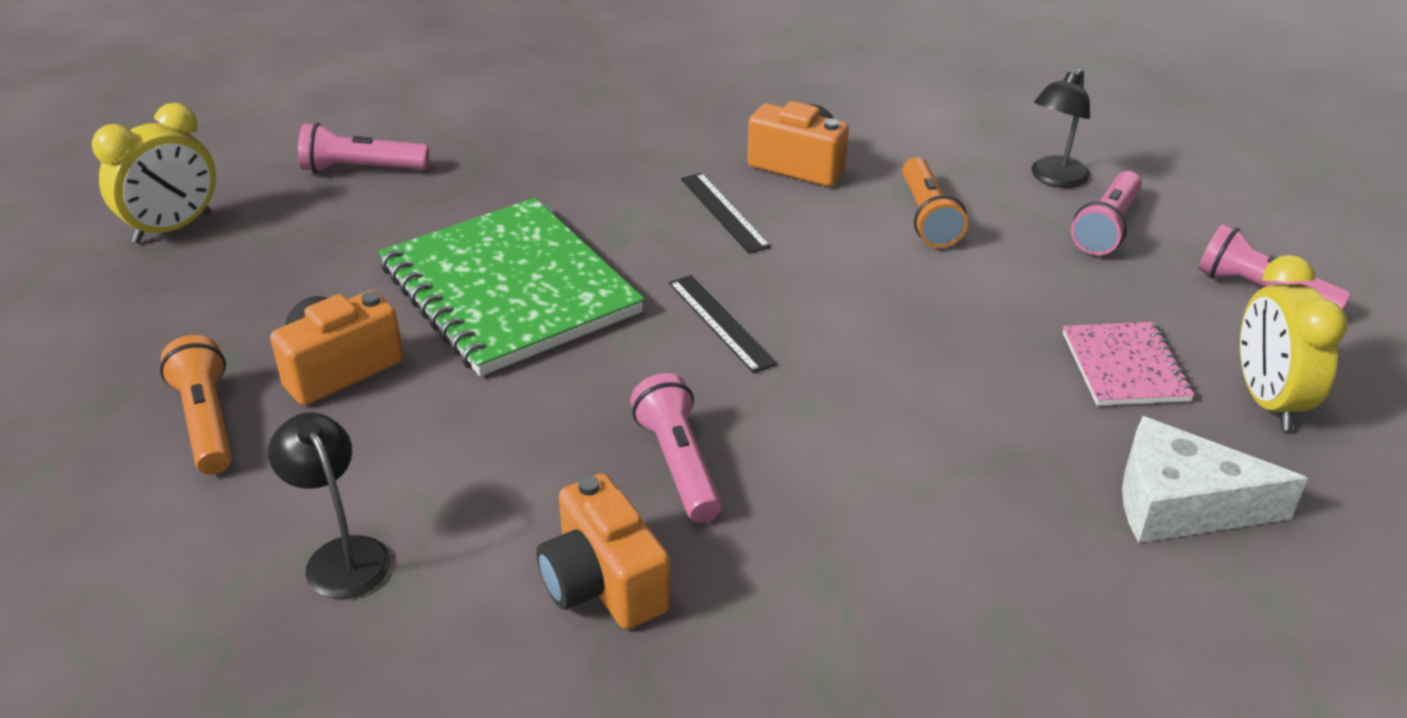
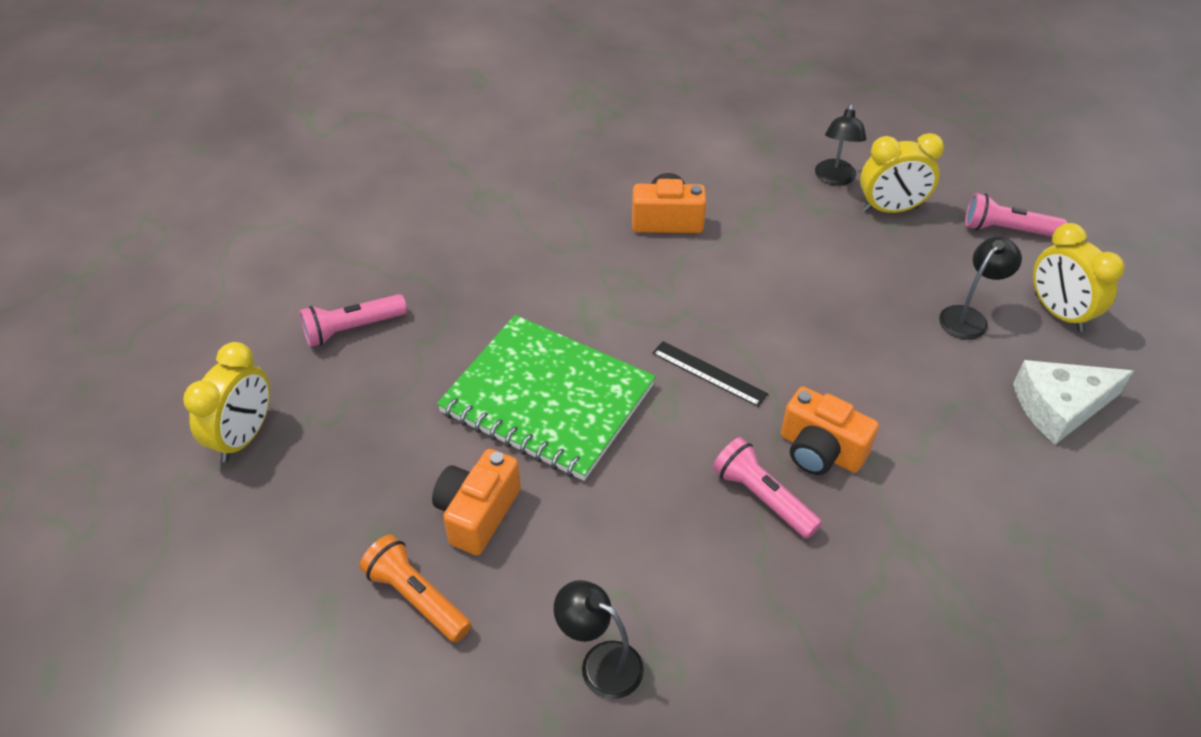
camera: 25 degrees left, 10 degrees up
(603, 583) = (782, 608): orange camera -> orange camera (820, 451)
(724, 212) = (645, 278): black ruler -> none
(927, 217) = (779, 238): orange flashlight -> none
(1106, 227) = (890, 209): pink flashlight -> yellow clock
(1125, 367) = (969, 317): pink notebook -> black lamp

